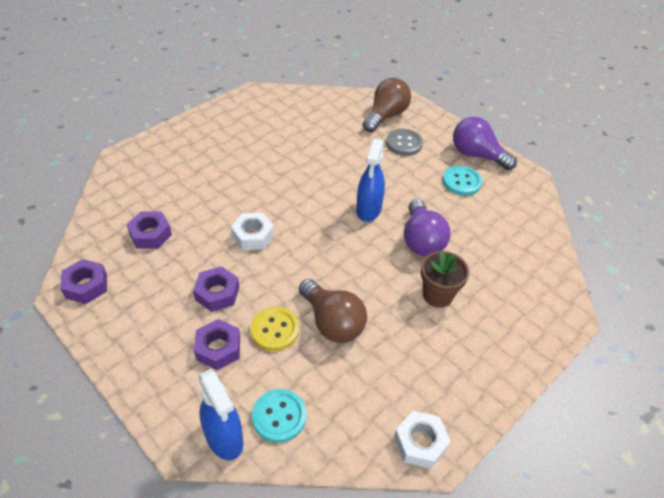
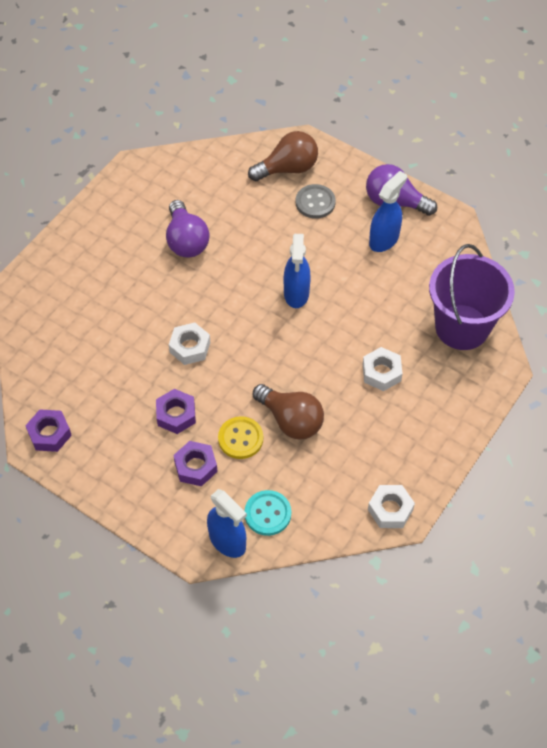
camera: 10 degrees left, 10 degrees up
(150, 234) = (88, 367): purple nut -> none
(386, 116) = (288, 168): brown light bulb -> brown light bulb turned 45 degrees clockwise
(421, 240) = (355, 317): purple light bulb -> purple light bulb (186, 241)
(437, 295) = (381, 372): brown flower pot -> white nut
(461, 182) = (384, 239): turquoise button -> blue spray bottle
(527, 269) = (462, 327): none -> purple bucket

